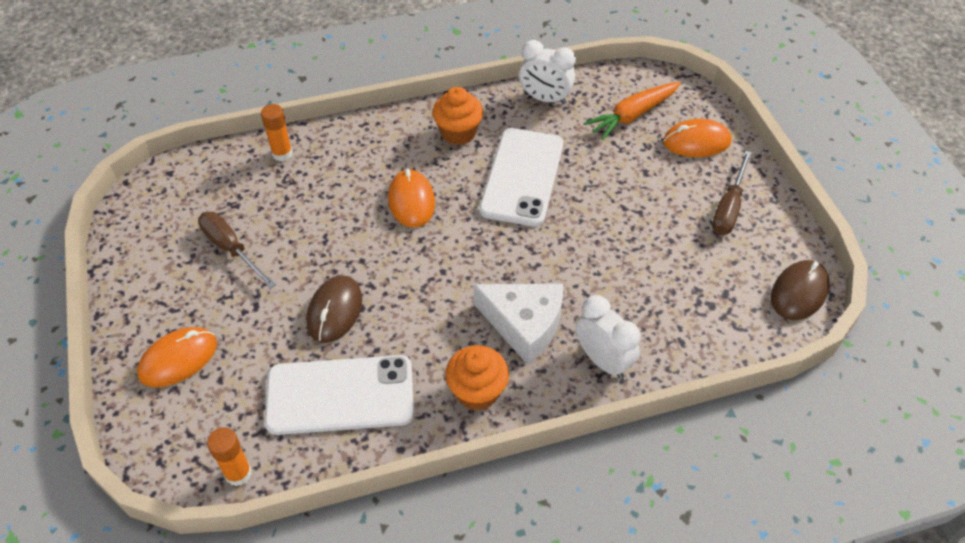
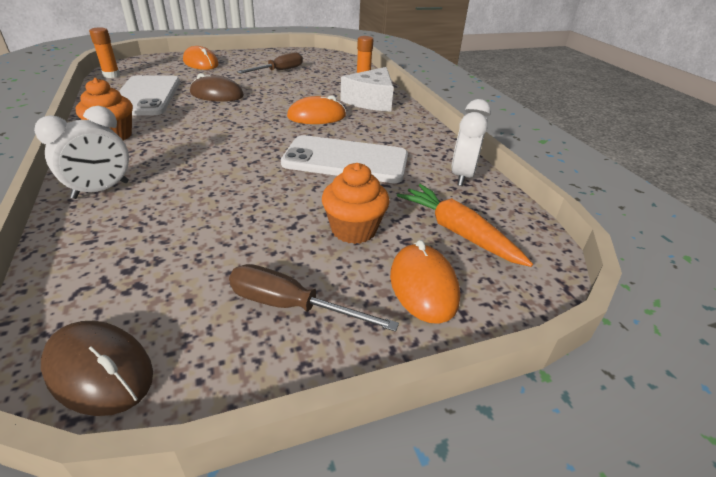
camera: 85 degrees right, 15 degrees down
(458, 133) = (398, 134): orange cupcake -> orange cupcake (353, 230)
(524, 325) = (167, 155): white cheese -> white cheese (371, 101)

